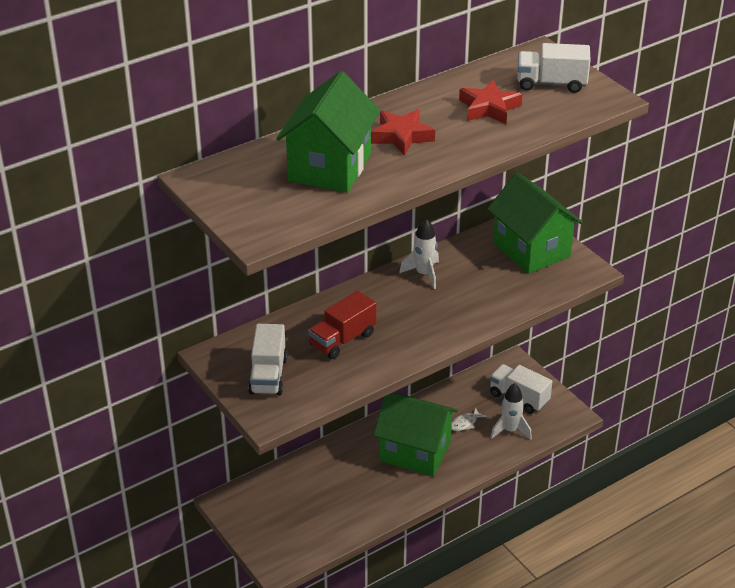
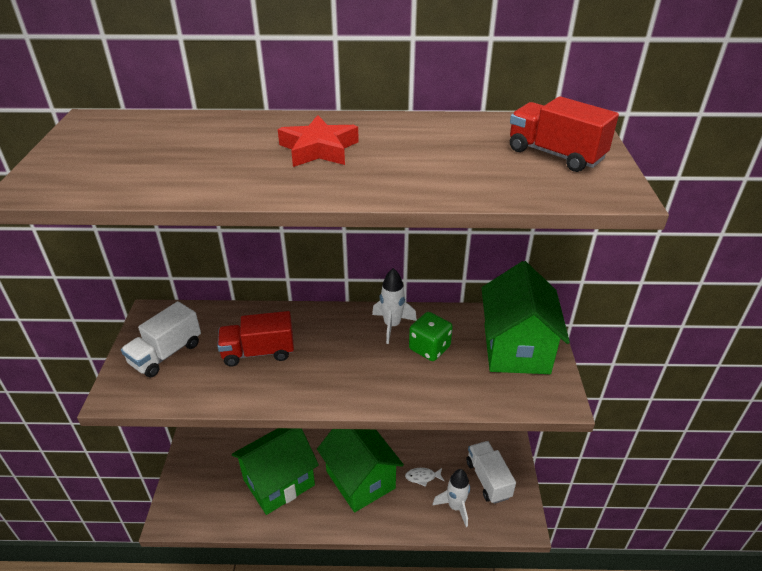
camera: 35 degrees right, 0 degrees up
(329, 167) = (207, 151): green house -> green house (279, 482)
(469, 277) = (429, 348): none -> green dice
(489, 108) = (450, 154): red star -> none
(551, 84) = (555, 154): white truck -> red truck

